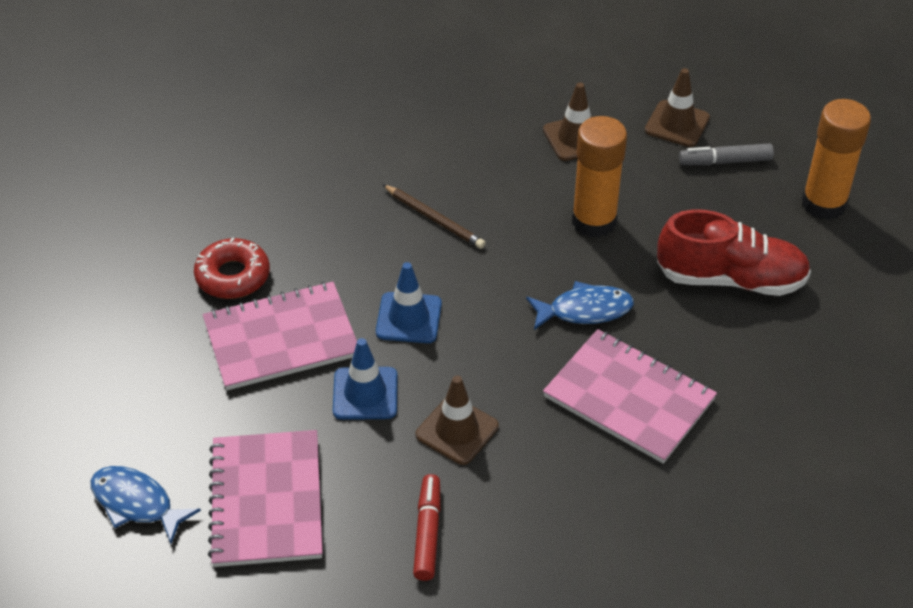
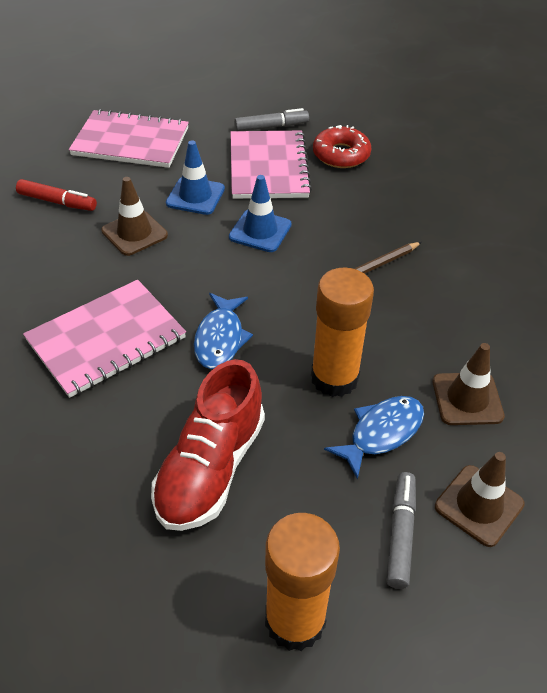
camera: 105 degrees right, 0 degrees up
(136, 503) = (161, 97): blue fish -> blue fish (381, 433)
(187, 356) = (271, 127): none -> grey marker

